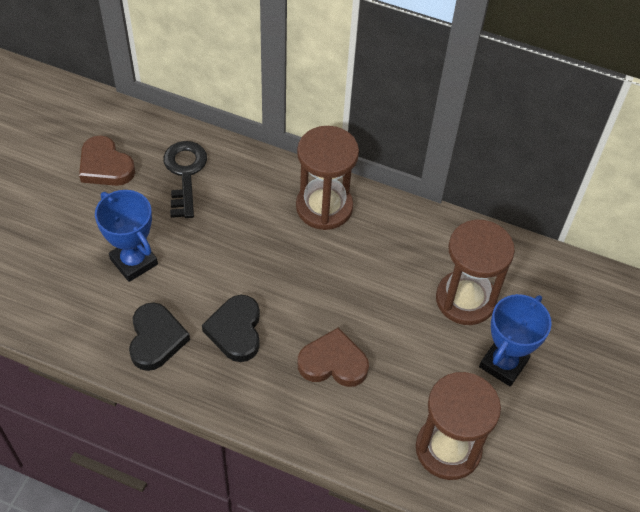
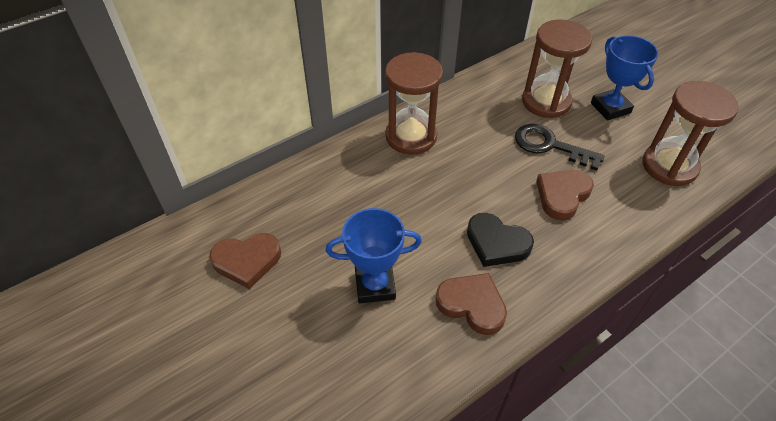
camera: 55 degrees left, 5 degrees down
(156, 339) = (472, 305): black heart -> brown heart
(185, 174) = (306, 207): black key -> black key (550, 146)

